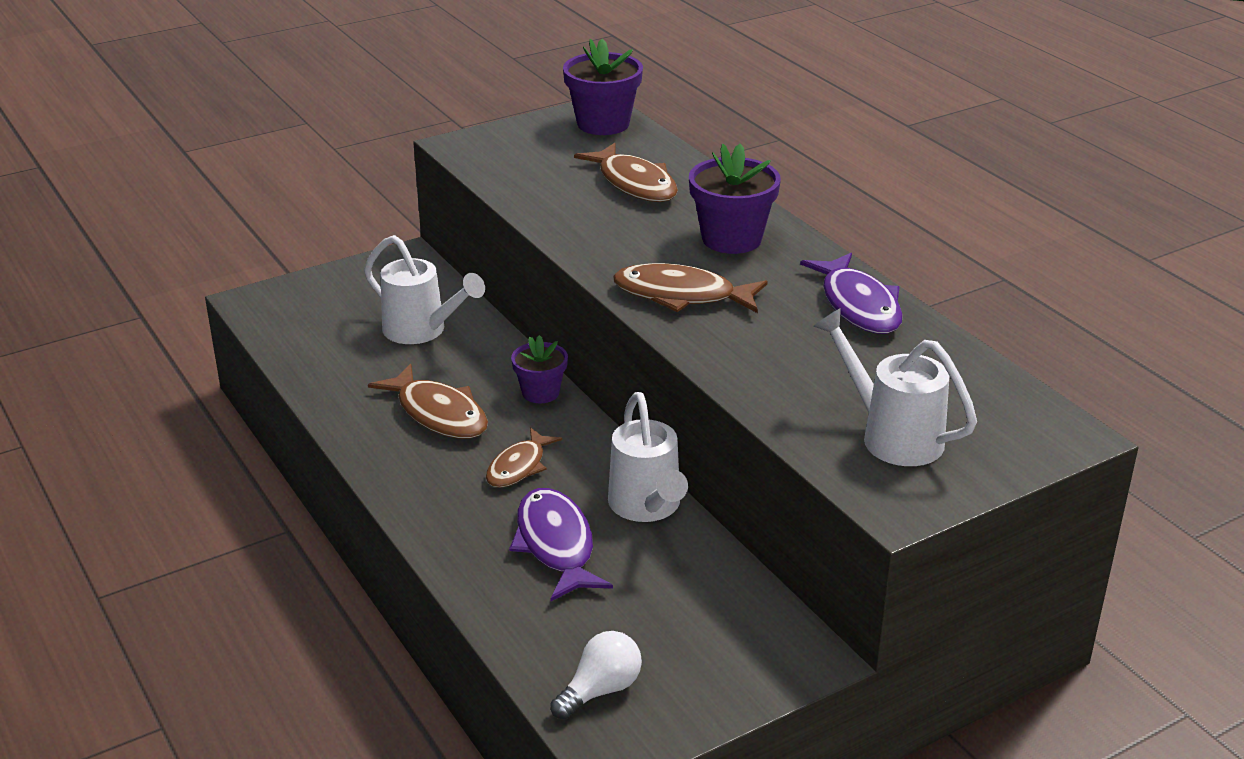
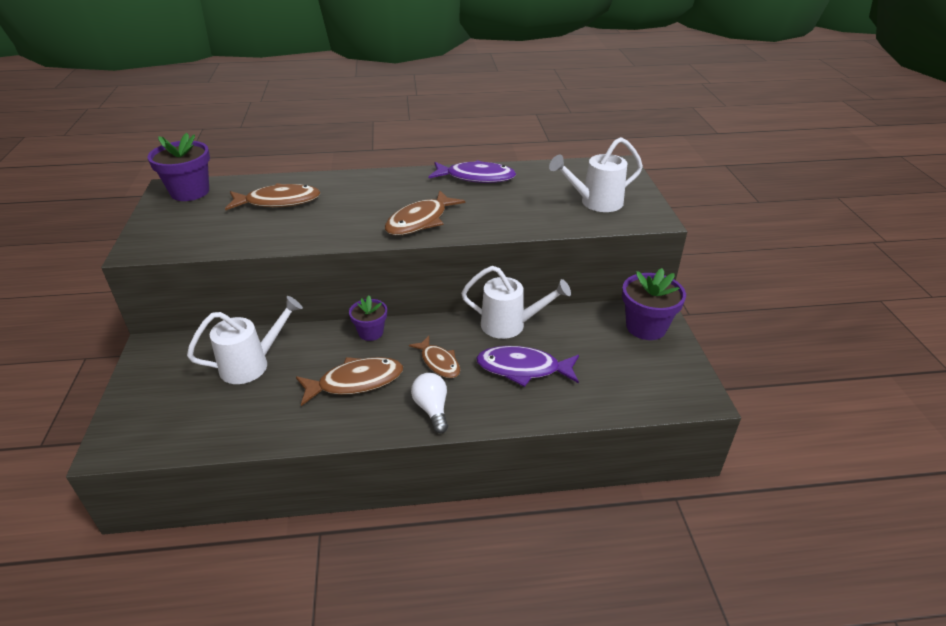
camera: 65 degrees left, 5 degrees up
(600, 690) = (654, 388): white light bulb -> white light bulb (432, 409)
(731, 239) = (376, 191): purple flower pot -> purple flower pot (646, 327)

